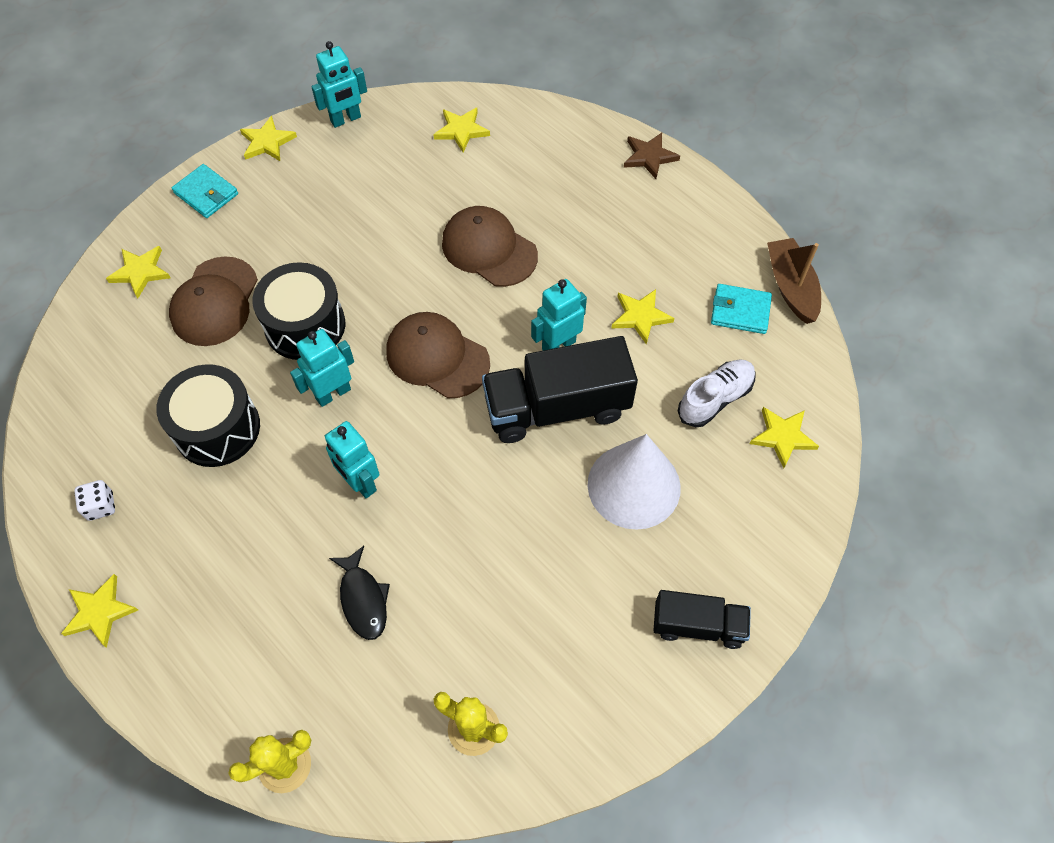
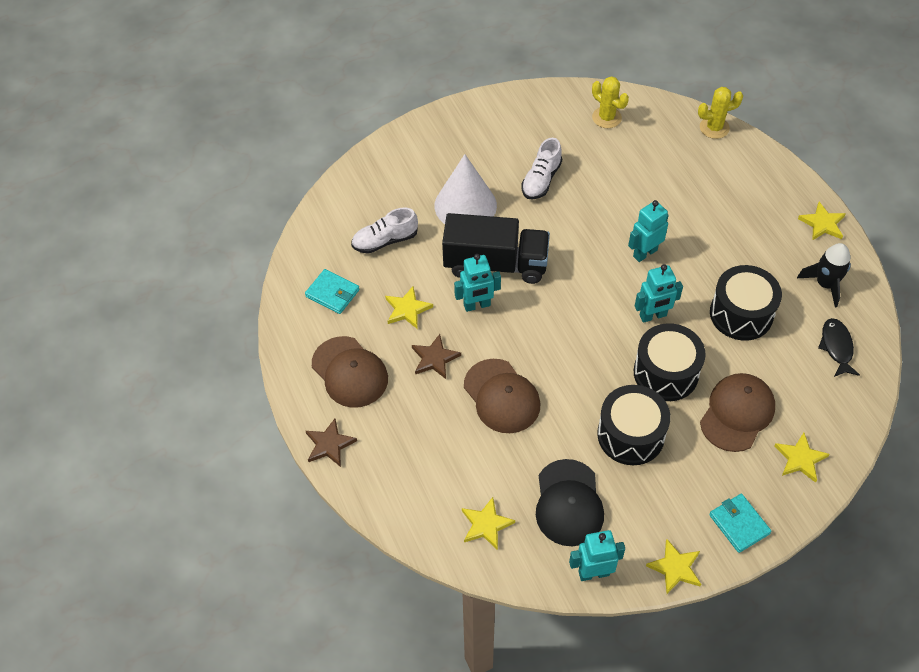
camera: 160 degrees left, 5 degrees down
(100, 506) = (825, 284): white dice -> black rocket
(334, 247) = (630, 435): none -> black drum
(360, 482) = (645, 253): turquoise robot -> turquoise robot turned 105 degrees counterclockwise
(363, 599) = (656, 189): black fish -> black fish (836, 347)
(385, 168) = (568, 503): none -> black cap
(437, 357) = (569, 321): brown cap -> brown cap (350, 372)
(541, 564) = (541, 180): none -> white shoe
(581, 269) = (434, 358): none -> brown star
(698, 625) = (462, 129): black truck -> none
(782, 437) = (354, 207): yellow star -> none
(791, 287) = (284, 300): brown boat -> none

